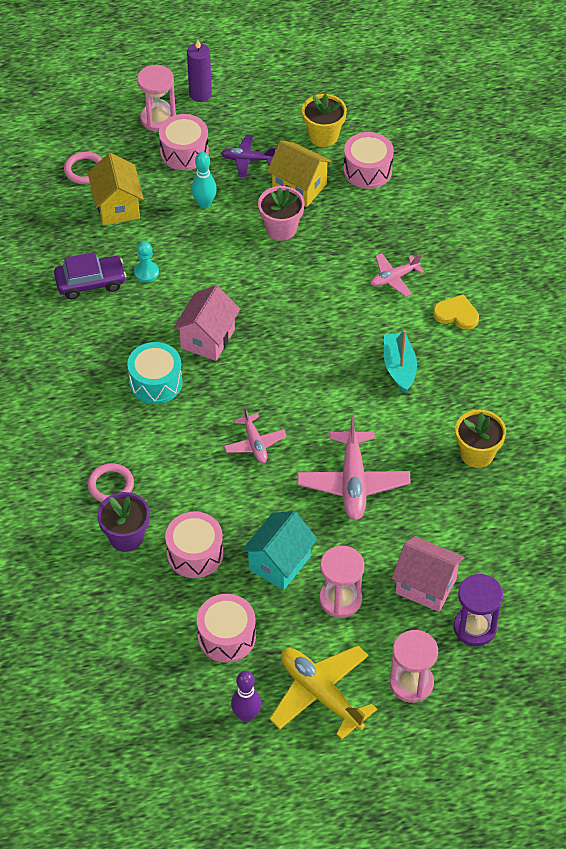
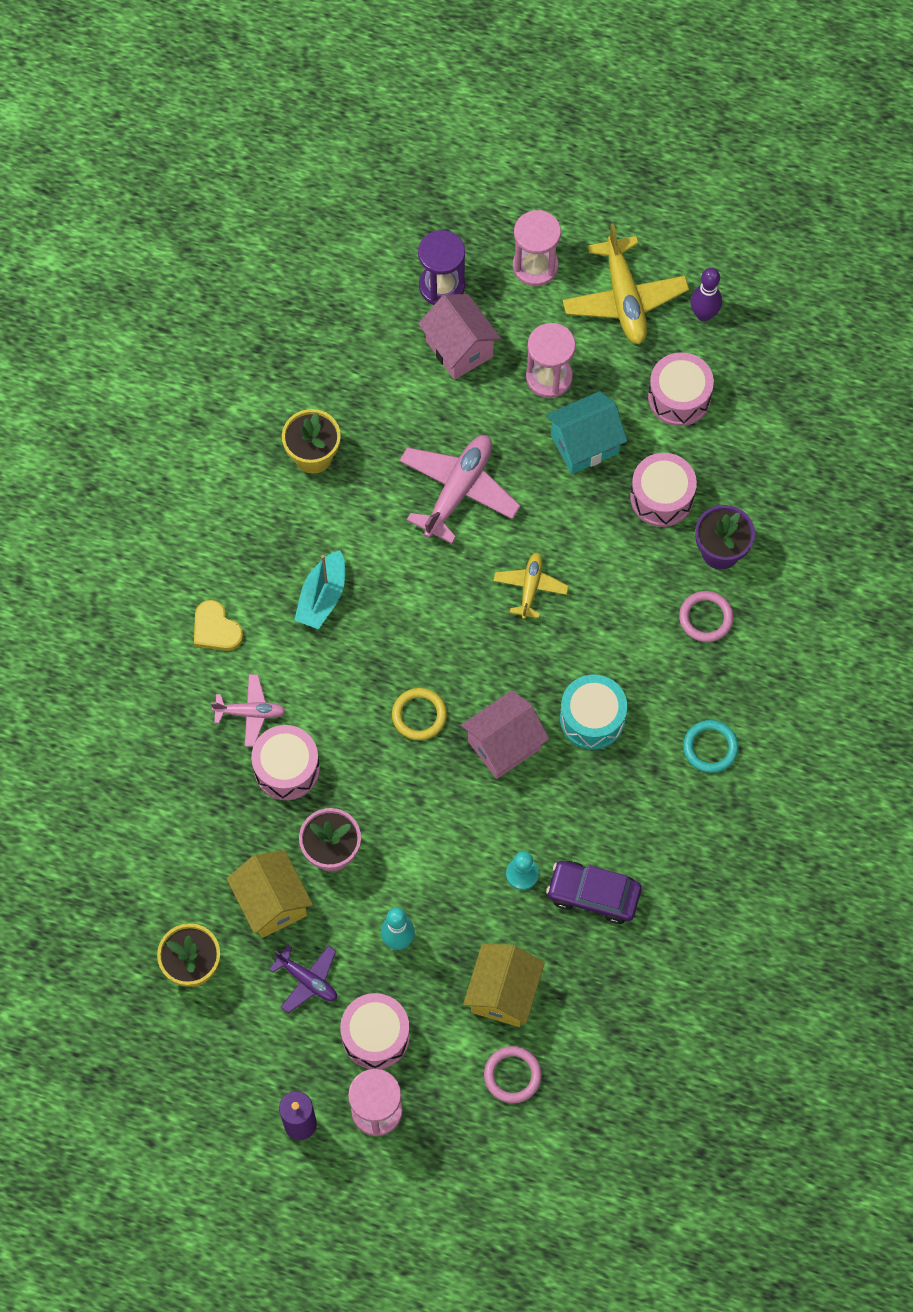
camera: 150 degrees left, 15 degrees up
(59, 403) = (710, 747): none -> turquoise ring
(255, 443) = (530, 587): pink plane -> yellow plane
(279, 329) = (419, 715): none -> yellow ring
(367, 170) = (176, 883): pink drum -> pink drum (287, 768)

